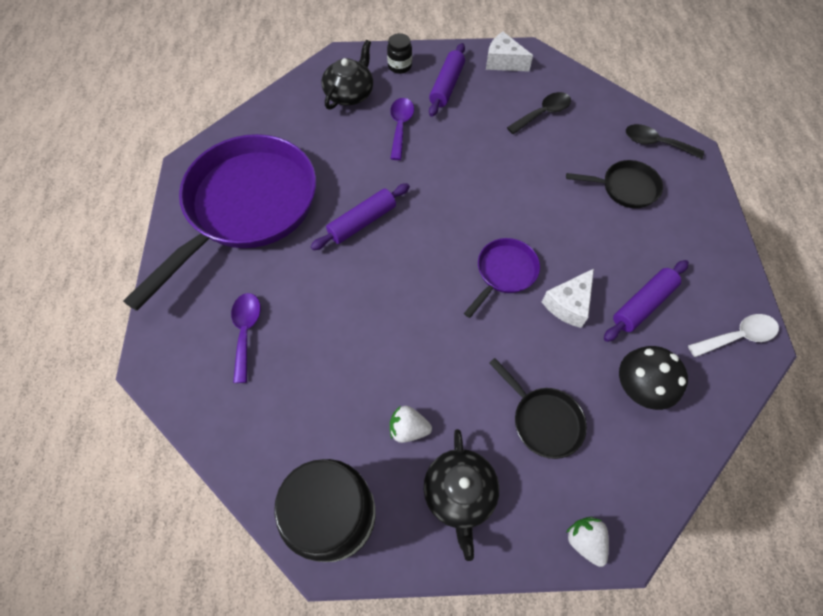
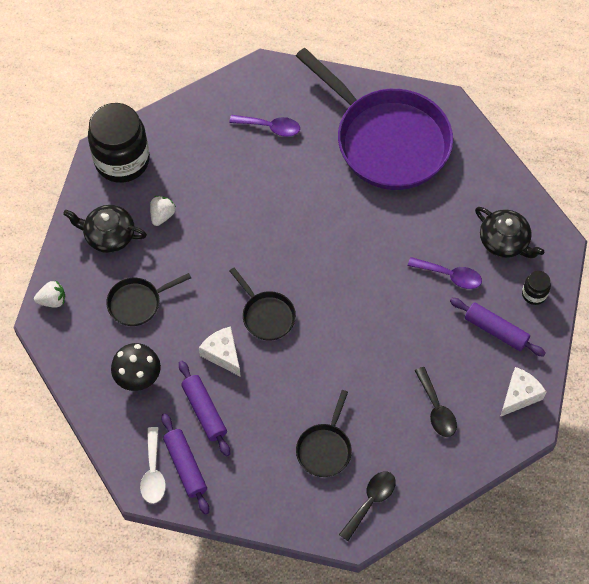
camera: 105 degrees right, 0 degrees up
(362, 222) = (348, 222): purple rolling pin -> purple rolling pin (185, 466)
(504, 273) = (266, 315): purple pan -> black pan

